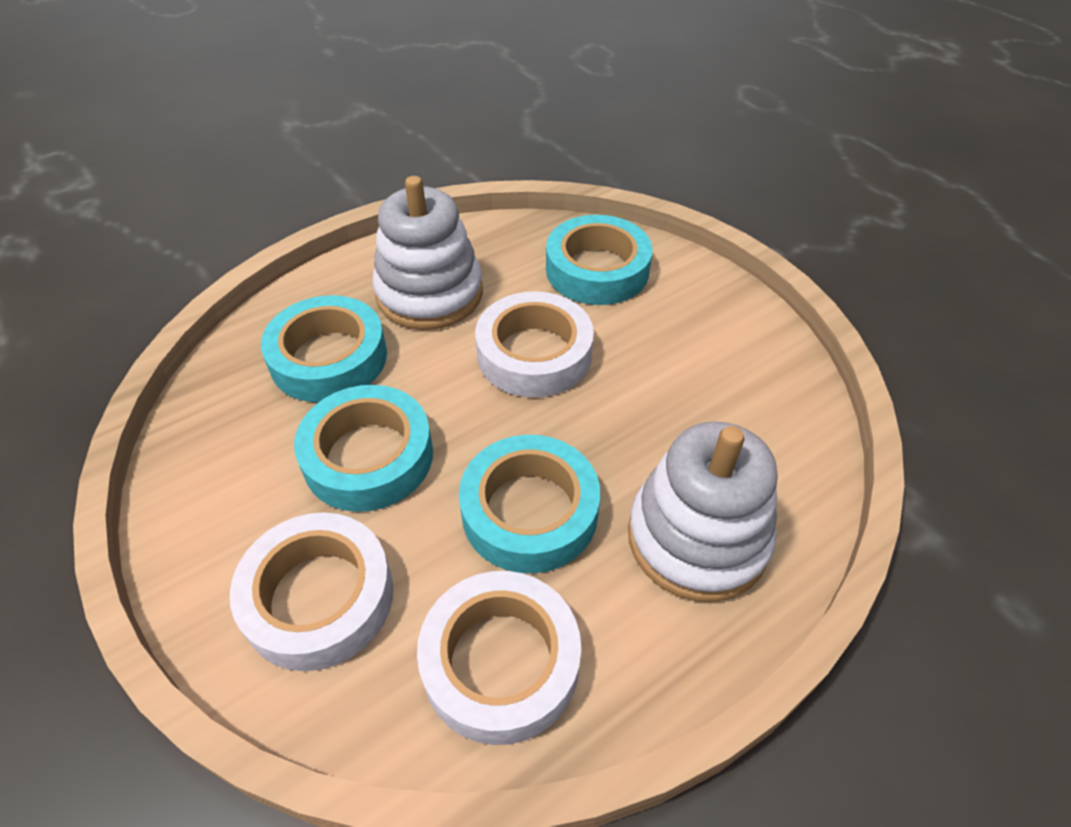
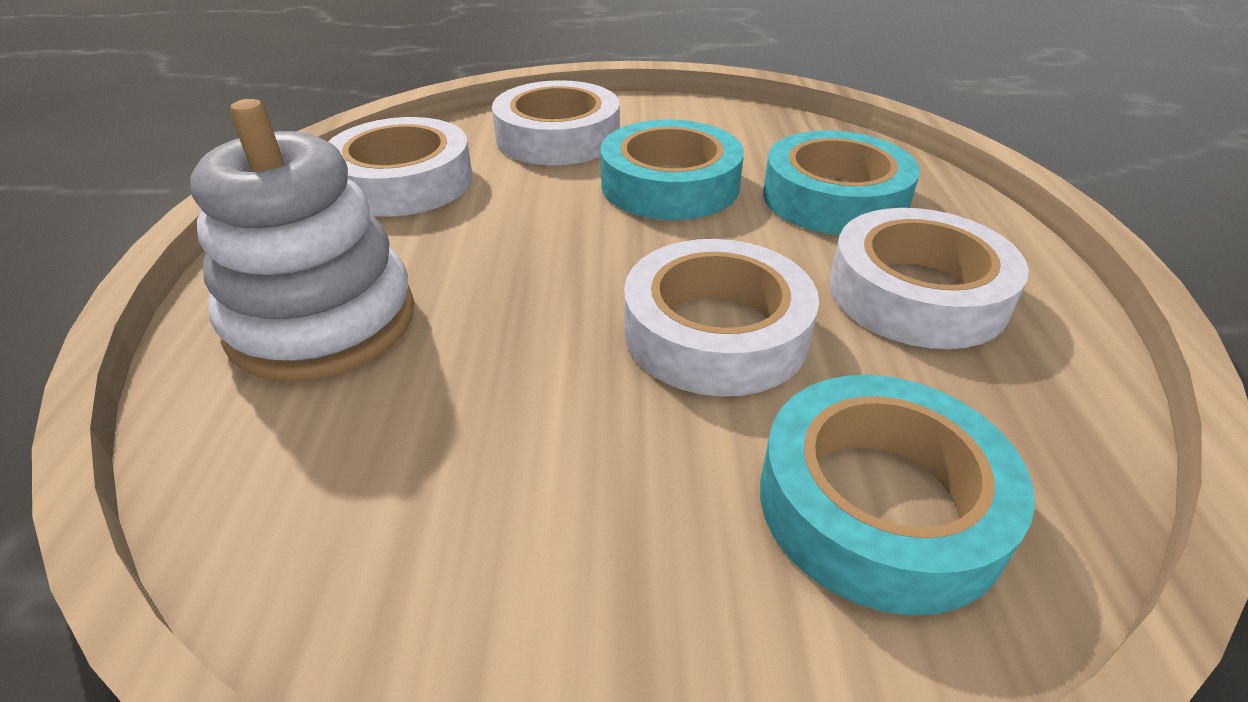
camera: 125 degrees right, 10 degrees down
(429, 293) = (917, 293): white stacking toy -> white tape
(529, 511) = (500, 239): turquoise tape -> none

